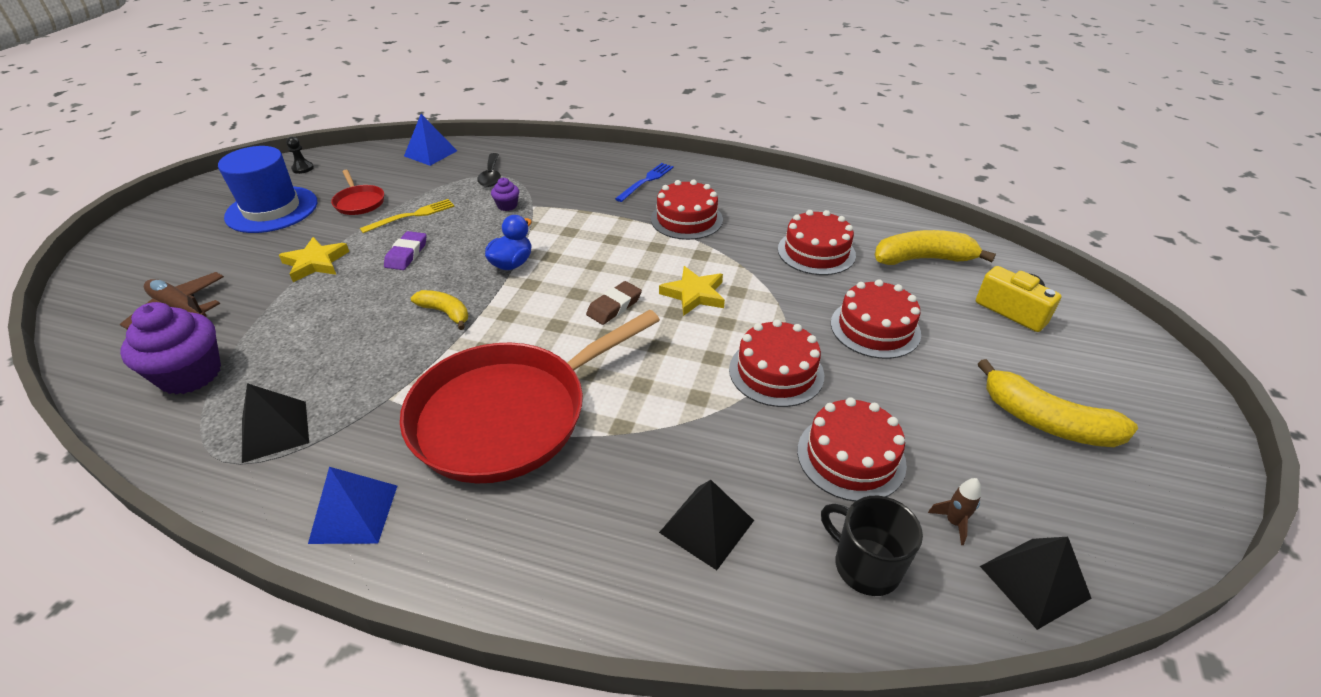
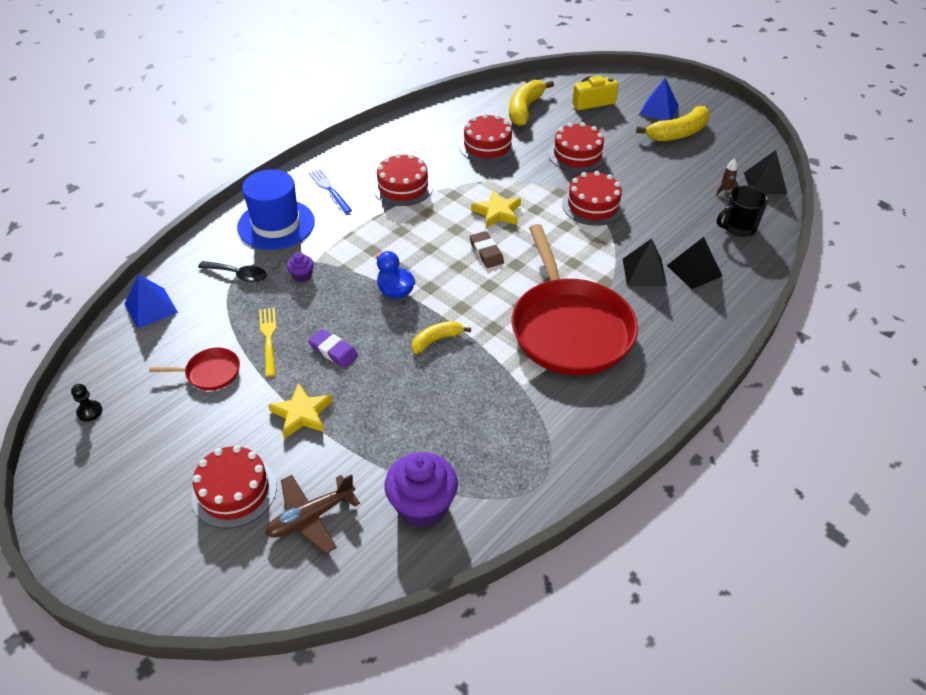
camera: 65 degrees left, 5 degrees up
(272, 209) = (167, 442): blue hat -> blue hat (276, 224)
(274, 431) = (522, 452): black pyramid -> black pyramid (644, 272)
(354, 513) = (623, 415): blue pyramid -> blue pyramid (659, 110)
(851, 457) = (671, 204): red cake -> red cake (234, 491)

